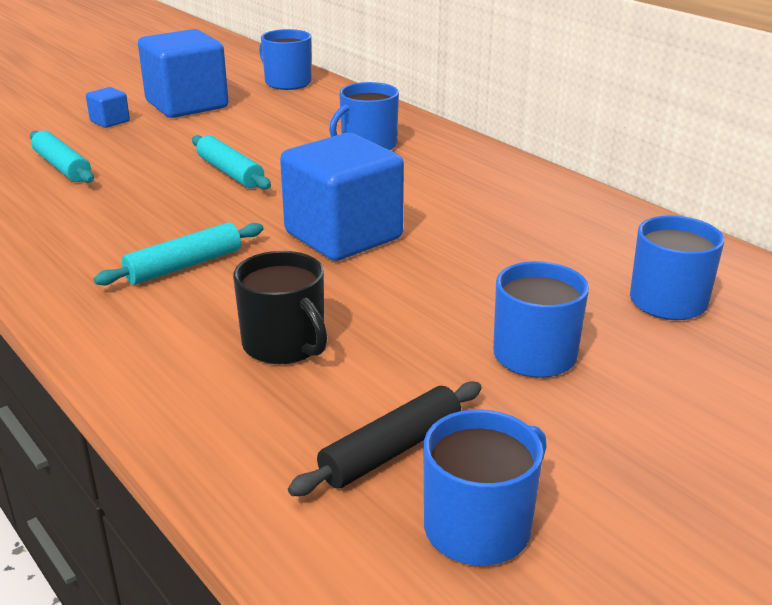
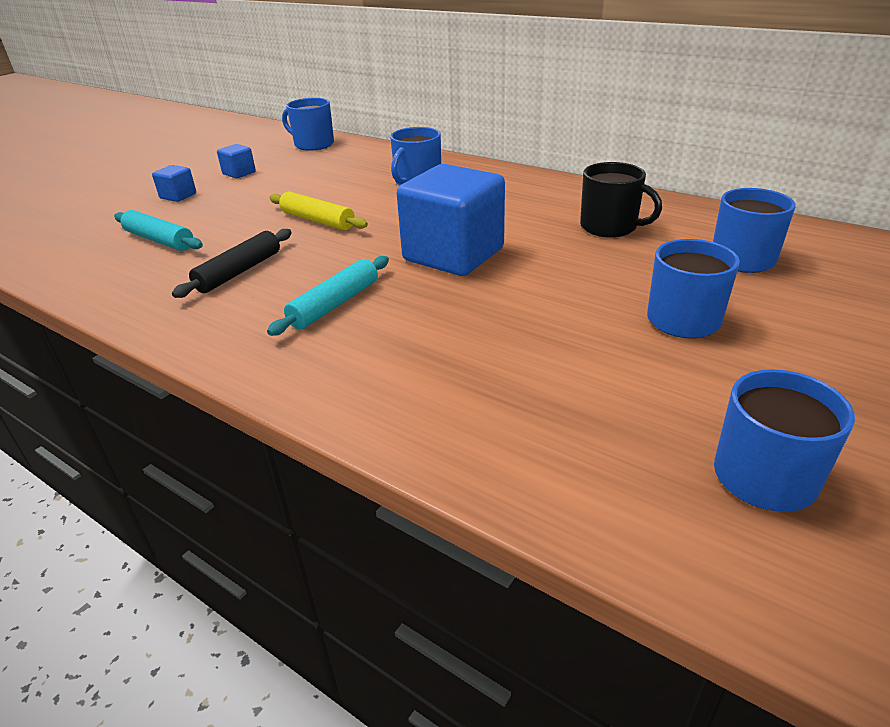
camera: 15 degrees left, 5 degrees up
(187, 105) = (239, 173): blue cube -> blue cube, size x0.43
(230, 172) = (317, 220): turquoise rolling pin -> yellow rolling pin
(285, 344) = (475, 354): black mug -> black mug (610, 227)
(391, 450) = (639, 426): black rolling pin -> black rolling pin (239, 272)

